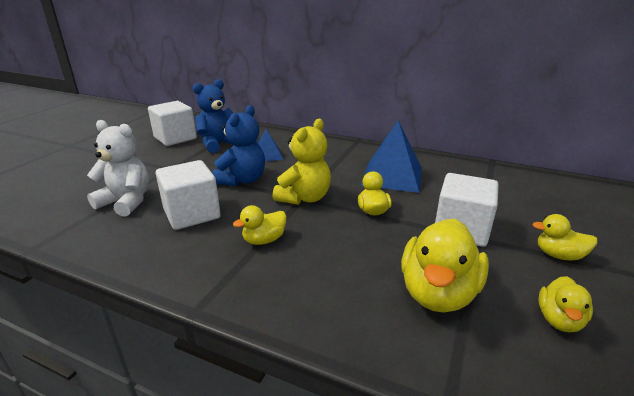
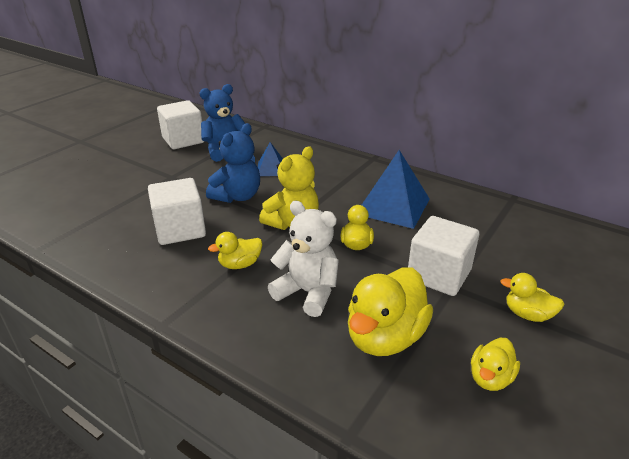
camera: 10 degrees right, 5 degrees up
(126, 202) = (123, 210): white teddy bear -> white teddy bear (308, 292)

